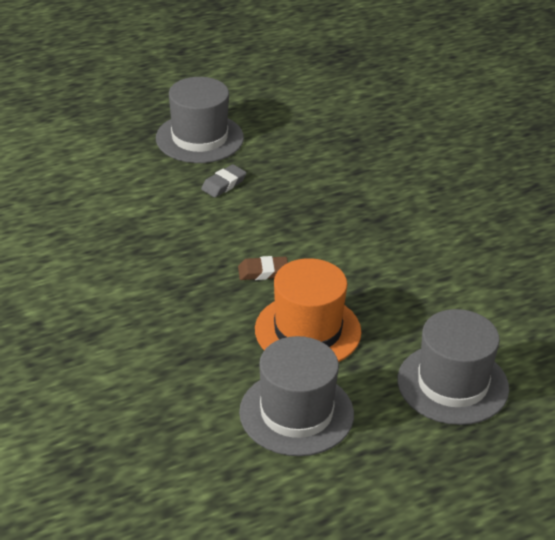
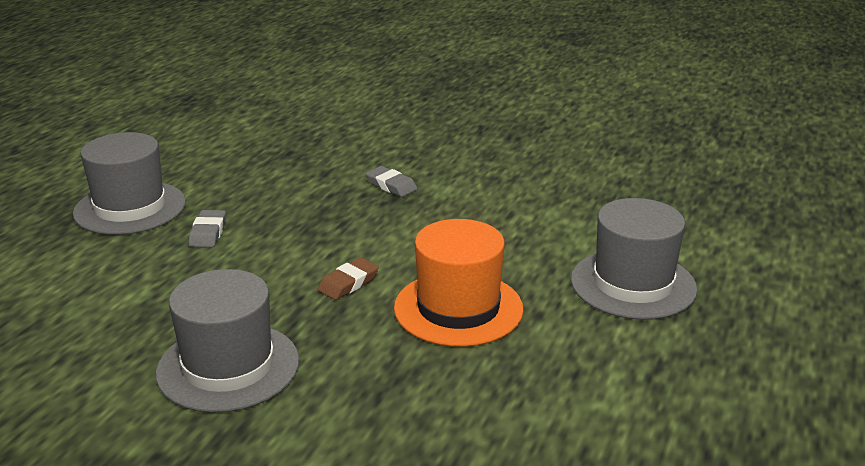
camera: 40 degrees left, 10 degrees down
(296, 413) = (548, 379): grey hat -> grey hat (228, 367)
(390, 207) = (391, 186): none -> grey eraser

